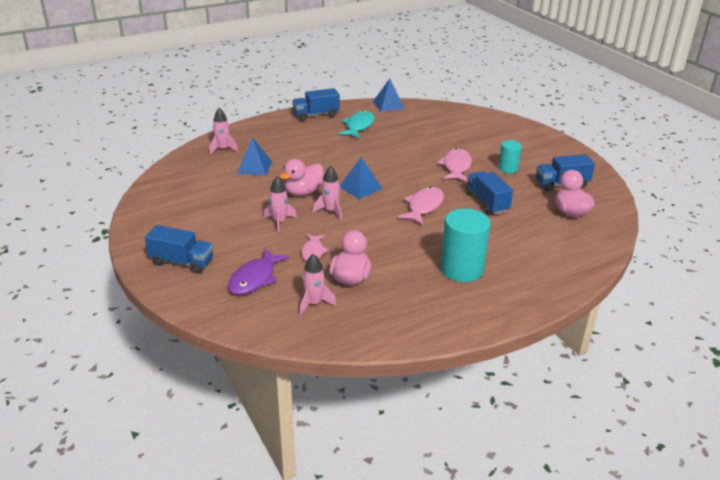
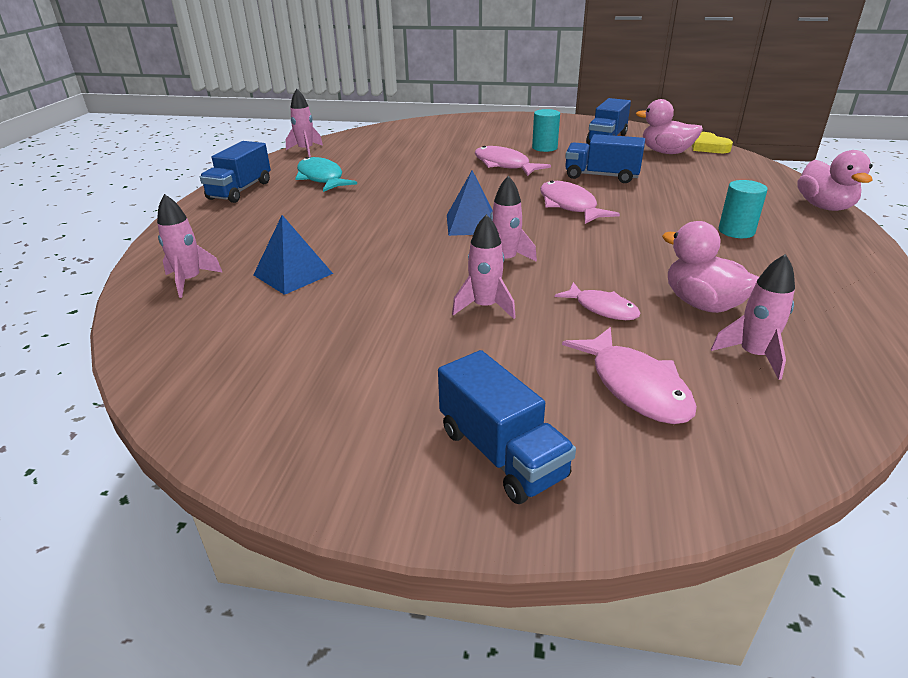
camera: 50 degrees left, 0 degrees up
(182, 262) = (501, 453): blue truck -> blue truck turned 90 degrees clockwise
(255, 278) = (635, 386): purple fish -> pink fish
(303, 192) = (426, 262): pink duck -> pink duck (824, 207)
(388, 105) = (306, 150): blue pyramid -> pink rocket
(462, 269) = (736, 231): turquoise cylinder -> turquoise cylinder, size x0.56
(610, 225) = (708, 147): none -> yellow heart

